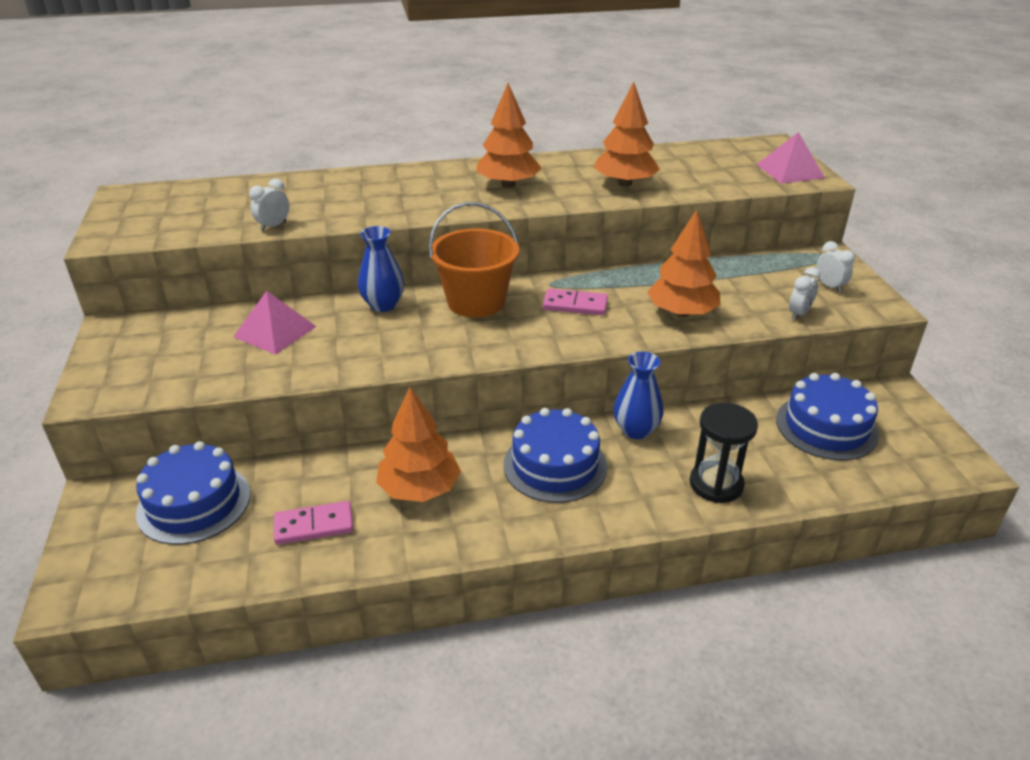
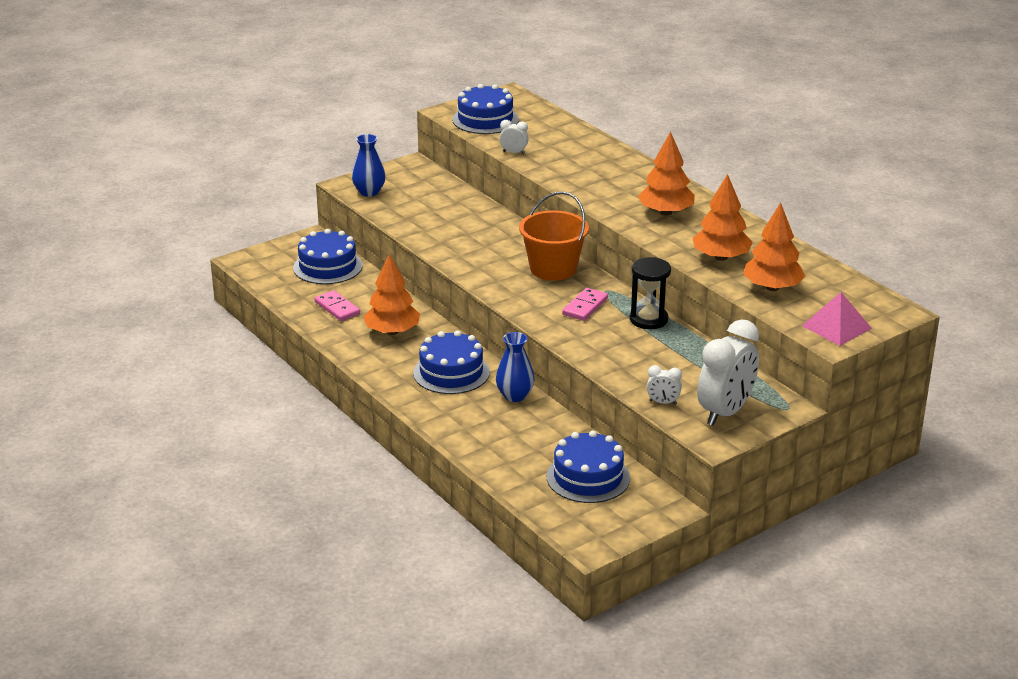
camera: 65 degrees right, 5 degrees down
(165, 222) = (485, 119): none -> blue cake
(275, 331) = (453, 213): pink pyramid -> none
(383, 305) = (517, 237): blue vase -> blue vase (369, 192)
(575, 305) = (585, 307): pink domino -> pink domino turned 45 degrees clockwise
(681, 313) = (615, 351): orange tree -> orange tree (772, 287)
(716, 484) = (480, 438): black hourglass -> black hourglass (648, 319)
(829, 286) = (725, 412): white clock -> white clock, size x2.25

